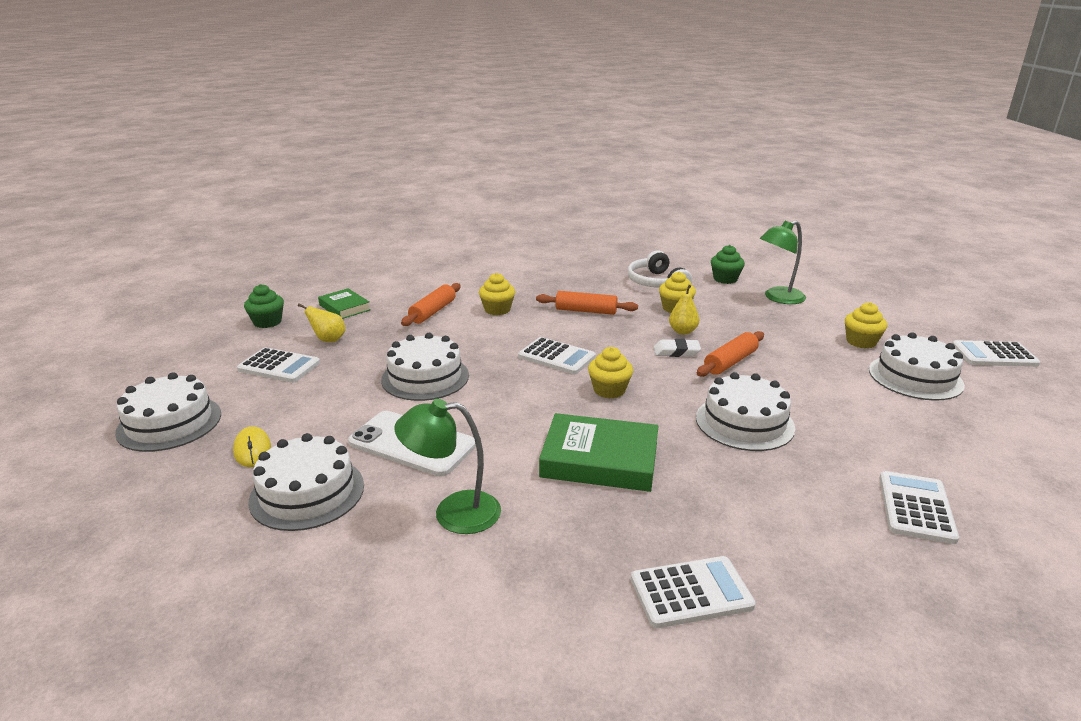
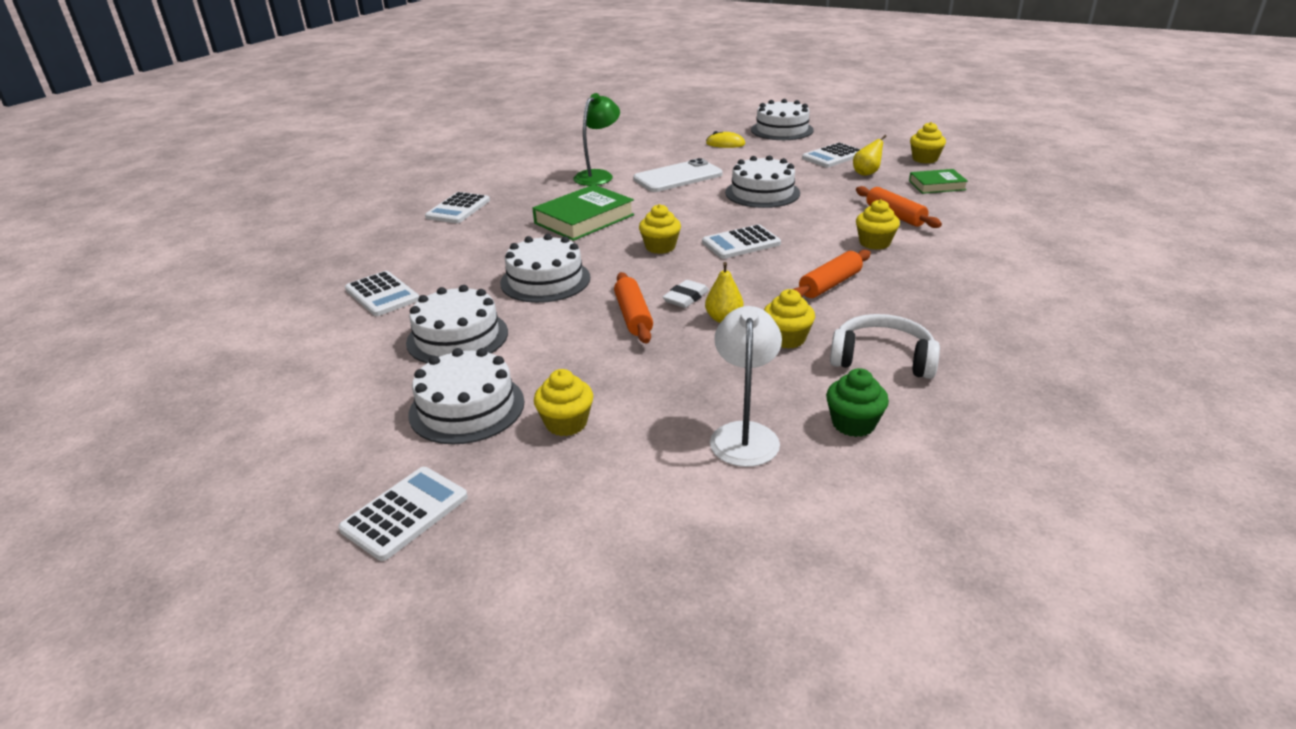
camera: 125 degrees right, 5 degrees up
(267, 322) = (924, 159): green cupcake -> yellow cupcake
(307, 492) = (664, 151): white cake -> white cake (457, 337)
(778, 298) = (744, 434): green lamp -> white lamp

